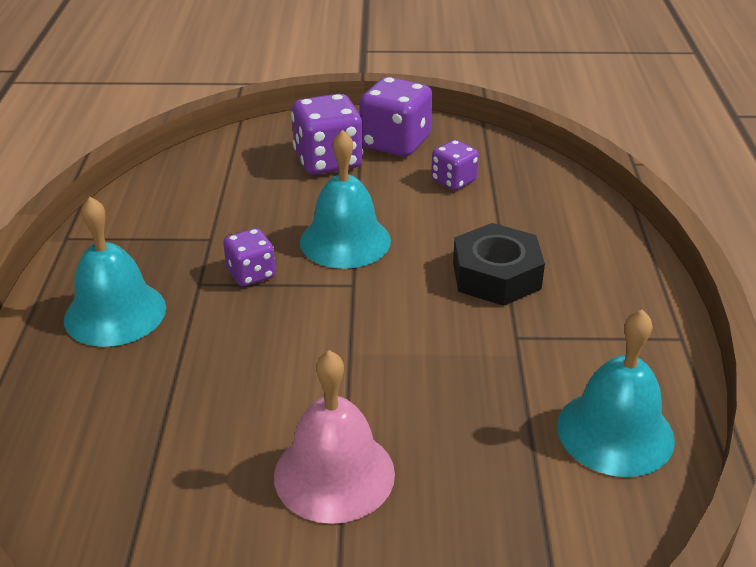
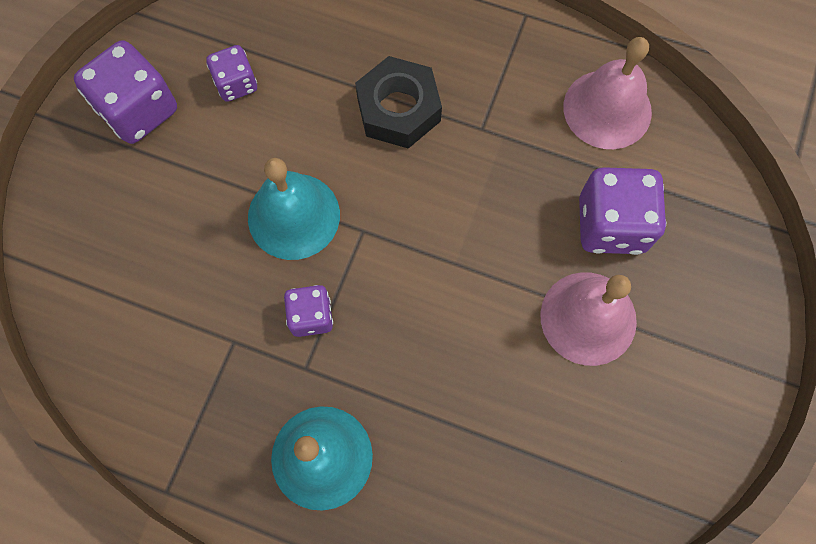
camera: 70 degrees left, 35 degrees up
(328, 161) = (142, 187): purple dice -> purple dice (611, 225)
(615, 432) = (607, 109): turquoise bell -> pink bell

